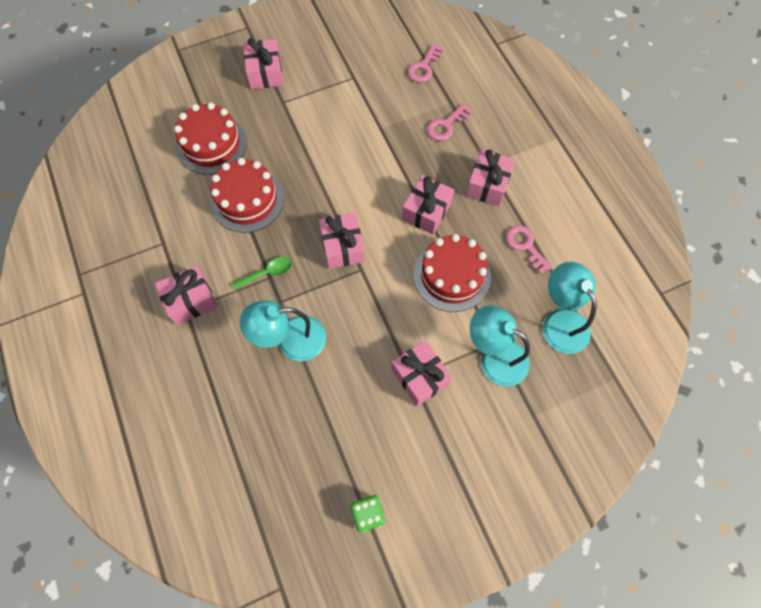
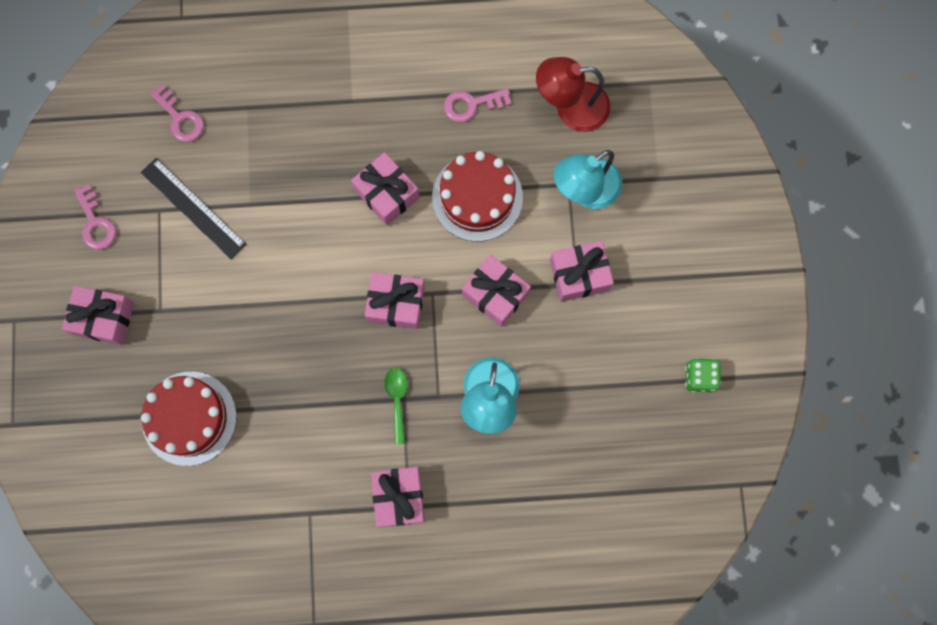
camera: 70 degrees left, 10 degrees up
(247, 200) = (289, 396): red cake -> none
(363, 96) = (193, 208): none -> black ruler
(446, 125) = (278, 126): pink key -> pink key (95, 223)
(487, 185) = (379, 112): pink gift -> pink gift (495, 294)
(560, 321) = (571, 107): turquoise lamp -> red lamp

